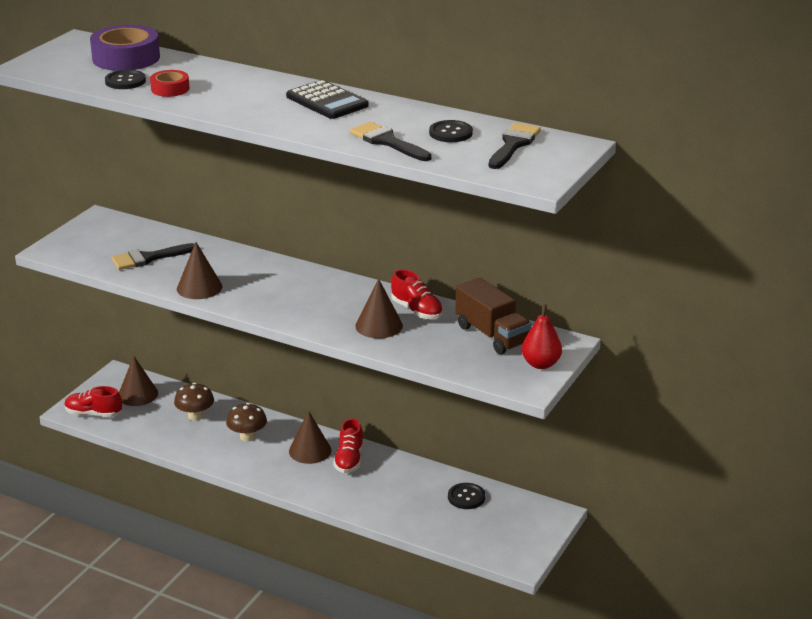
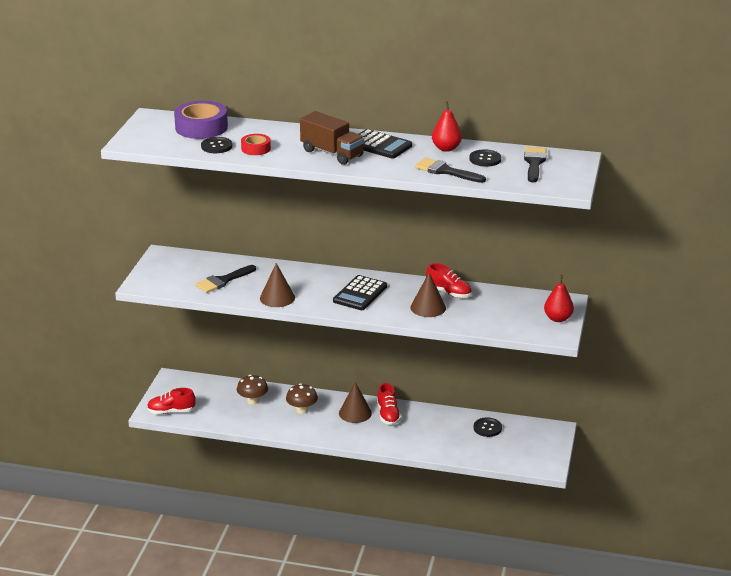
camera: 15 degrees left, 0 degrees up
(138, 394) = (198, 391): brown cone -> none
(304, 296) = (360, 294): none -> black calculator
(410, 114) = (446, 148): none -> red pear
(492, 335) = (512, 303): brown truck -> brown truck (332, 153)

